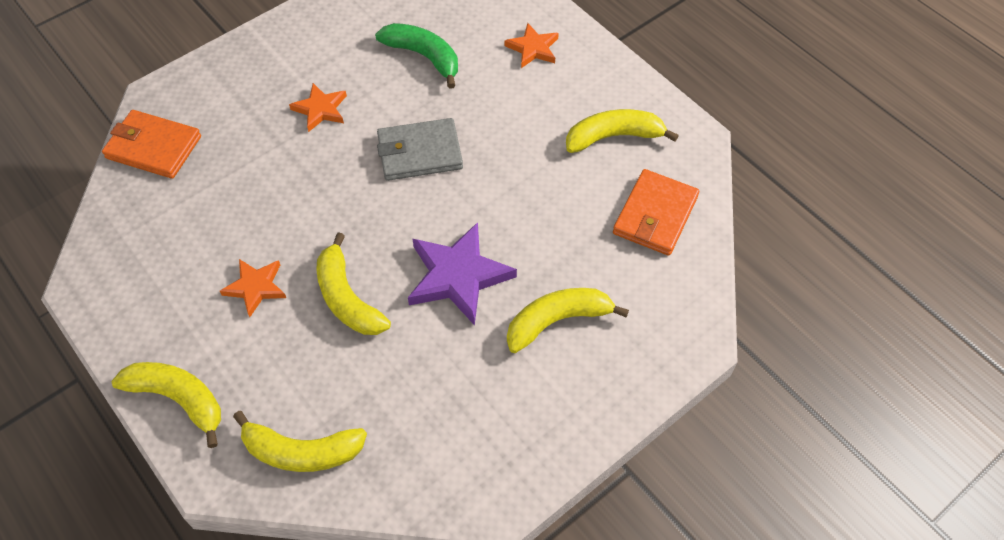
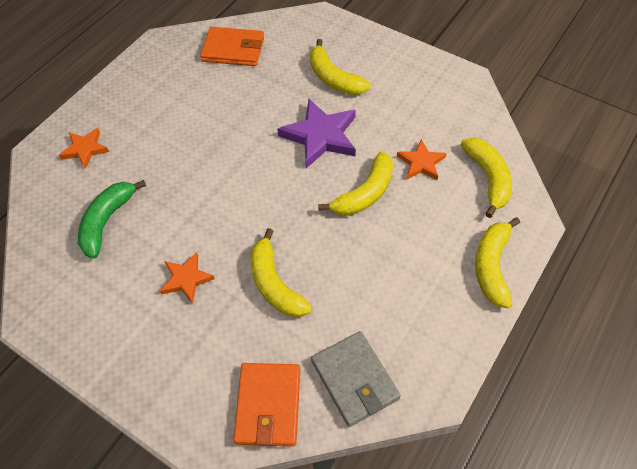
camera: 105 degrees left, 0 degrees up
(255, 287) = (381, 255): orange star -> orange star (421, 163)
(419, 153) = (216, 192): grey wallet -> grey wallet (355, 380)
(613, 137) = (169, 83): yellow banana -> yellow banana (275, 284)

